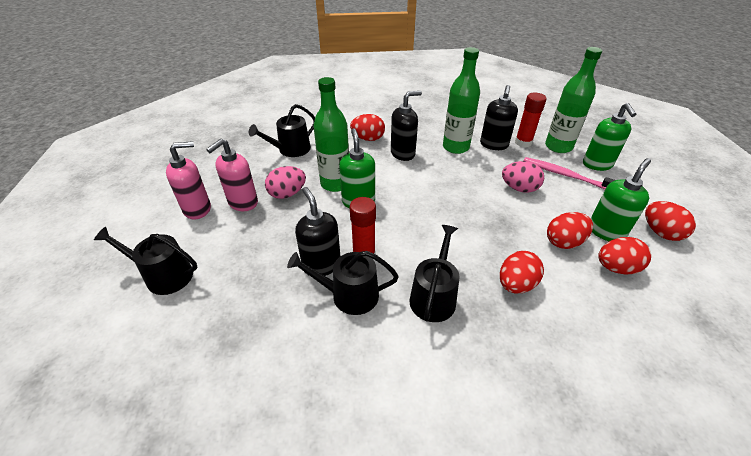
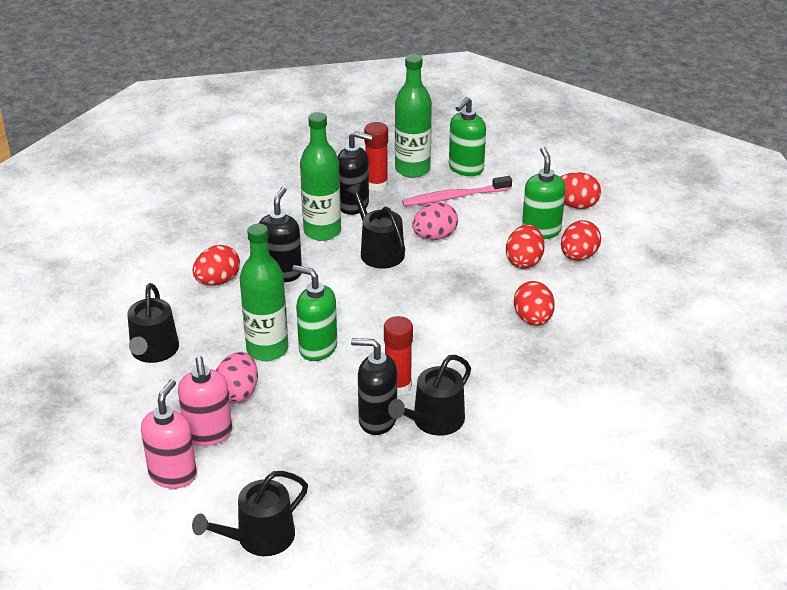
camera: 50 degrees left, 5 degrees down
(434, 296) = (492, 372): black watering can -> black watering can (379, 251)
(494, 145) = (353, 205): black soap dispenser -> black soap dispenser turned 45 degrees counterclockwise
(597, 164) = (465, 168): green soap dispenser -> green soap dispenser turned 90 degrees clockwise

